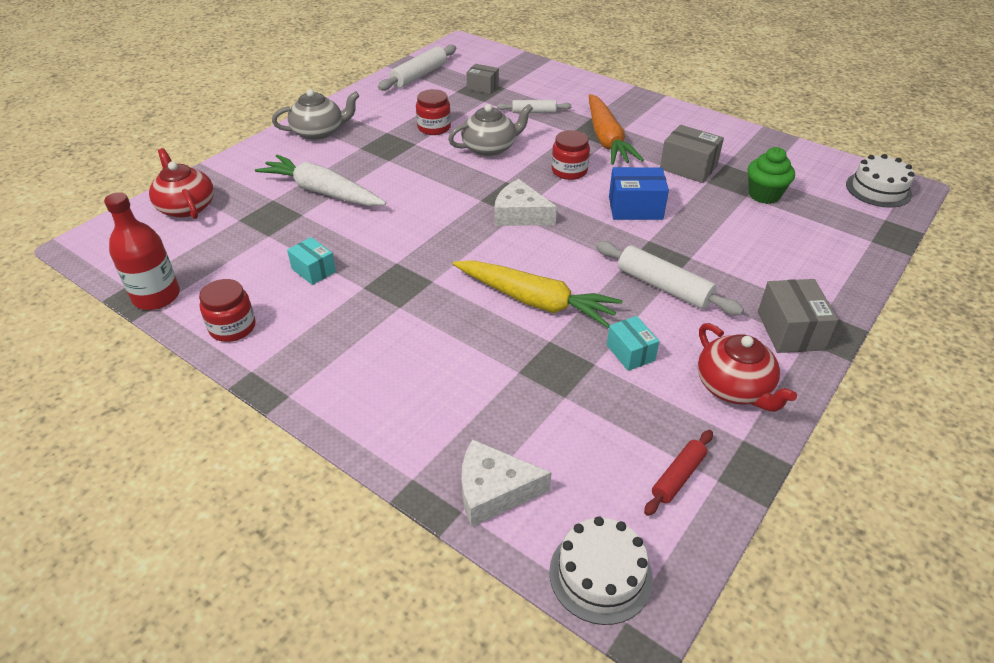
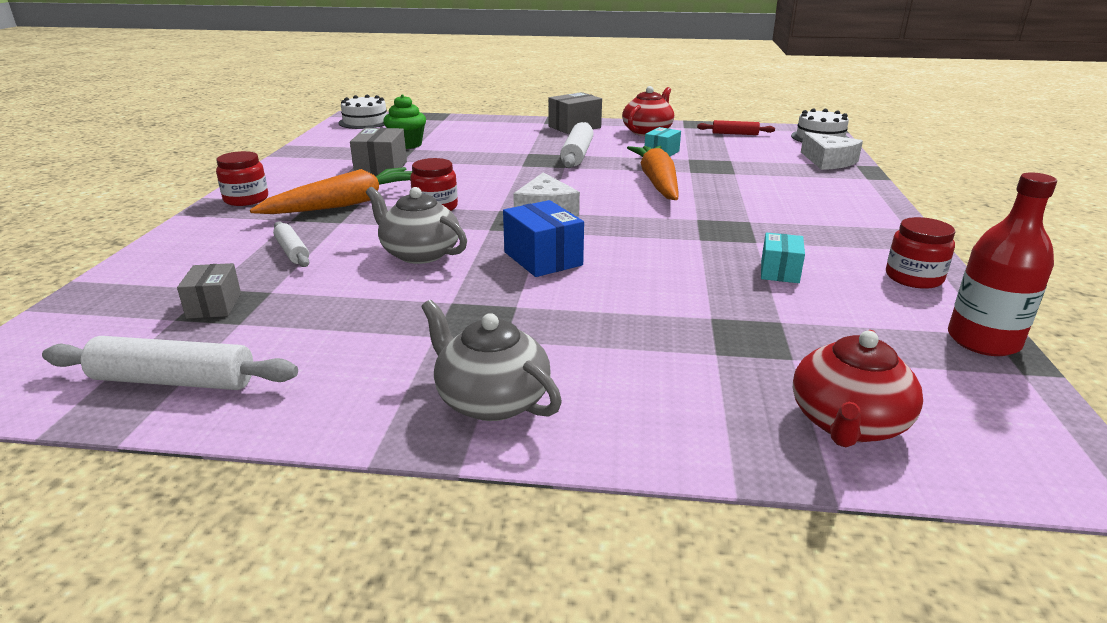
camera: 120 degrees left, 15 degrees down
(322, 192) = (648, 323): white carrot -> none
(434, 127) = (390, 303): red jar -> red jar (246, 199)
(535, 301) = (657, 182): yellow carrot -> orange carrot
(635, 208) = (477, 175): blue box -> blue box (543, 258)

